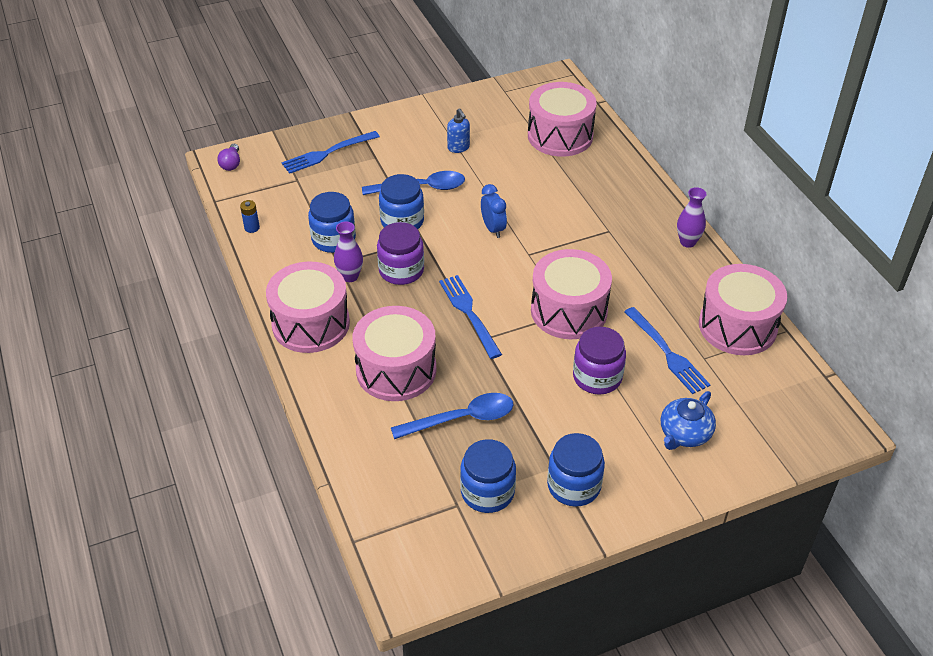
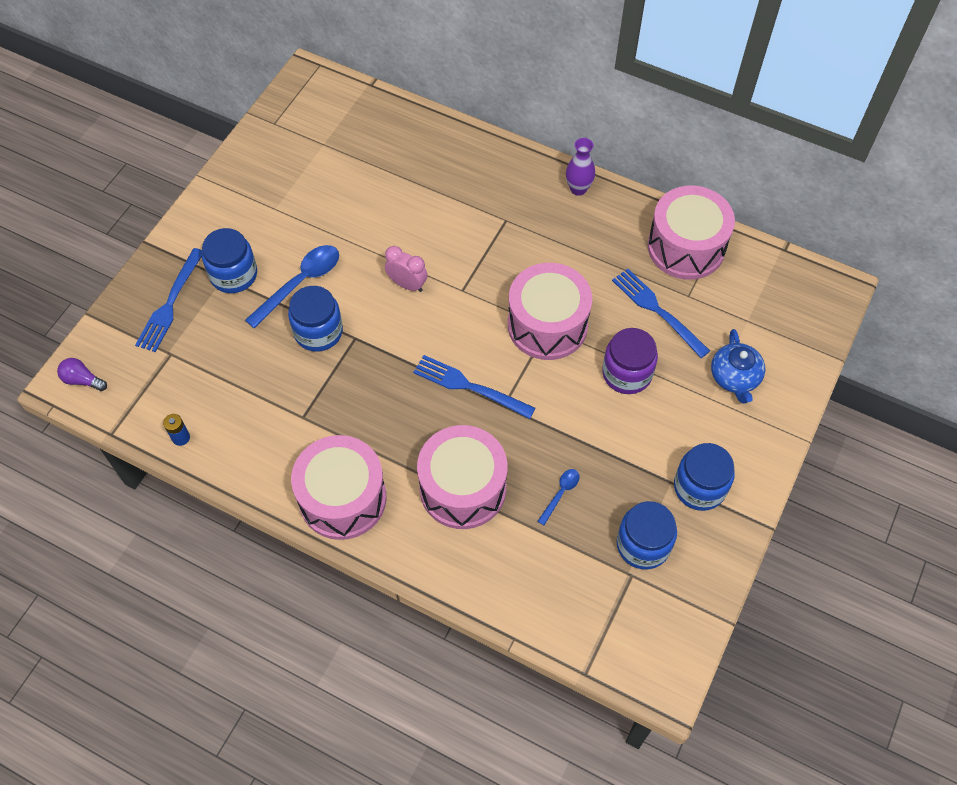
camera: 40 degrees left, 15 degrees up
(231, 164) = (82, 380): purple light bulb -> purple light bulb turned 150 degrees clockwise
(333, 239) = (273, 395): blue jar -> blue jar (234, 275)
(350, 276) = (329, 424): purple vase -> none
(401, 270) = (369, 384): purple jar -> none
(458, 148) = (292, 216): blue soap dispenser -> none
(461, 419) = (560, 494): blue spoon -> blue spoon, size x0.51
(493, 229) = (407, 284): blue clock -> pink clock
(560, 136) = (372, 143): pink drum -> none
(667, 353) = (657, 311): blue fork -> blue fork turned 150 degrees counterclockwise

